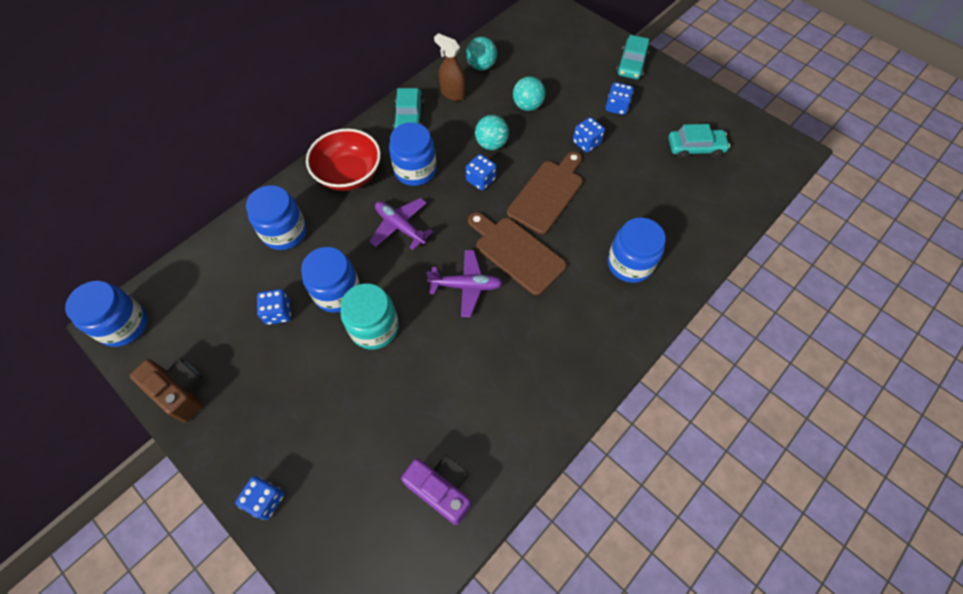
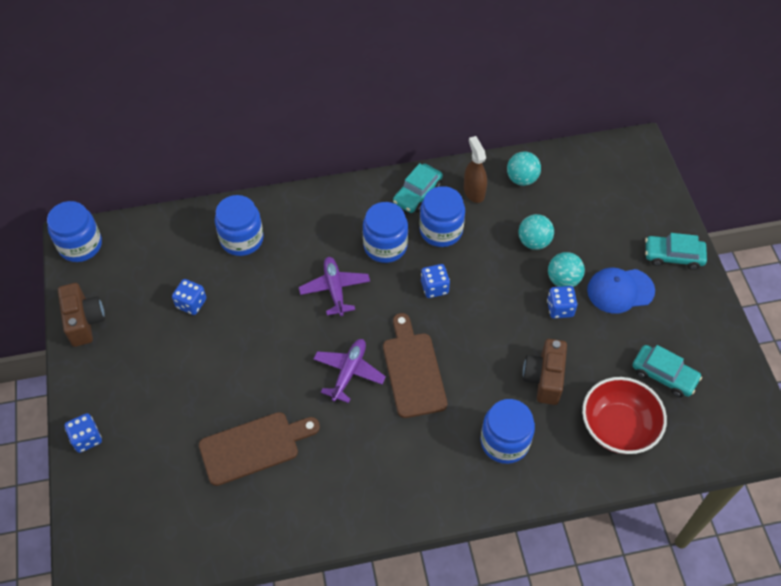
camera: 35 degrees right, 5 degrees down
(337, 292) = (245, 314): blue jar -> blue jar (441, 230)
(349, 174) = (327, 218): red bowl -> red bowl (618, 427)
(374, 327) = (252, 361): turquoise jar -> none
(442, 489) = (208, 516): purple camera -> none
(466, 286) = (349, 372): purple plane -> purple plane turned 105 degrees counterclockwise
(491, 144) = (470, 260): turquoise ball -> turquoise ball (563, 280)
(547, 194) = (483, 335): brown cutting board -> brown cutting board (254, 447)
(616, 107) = (620, 290): blue dice -> blue cap
(618, 199) = (544, 378): none -> brown camera
(631, 64) = (673, 256): turquoise car -> turquoise car turned 45 degrees clockwise

